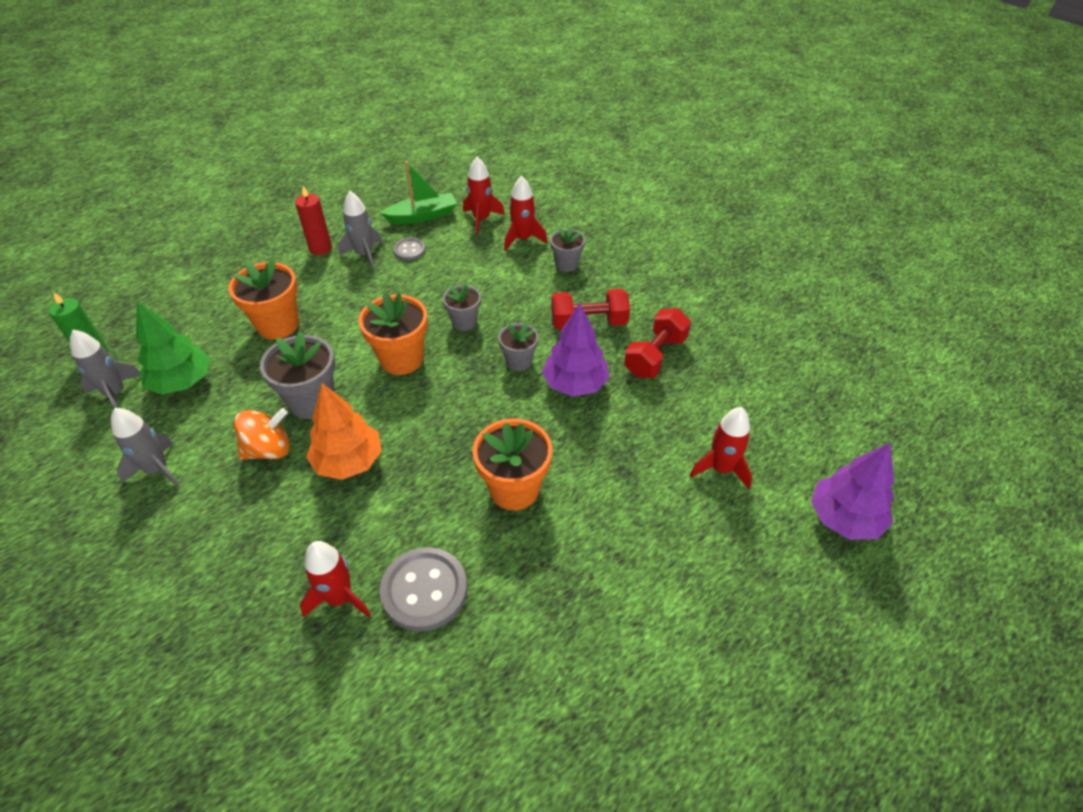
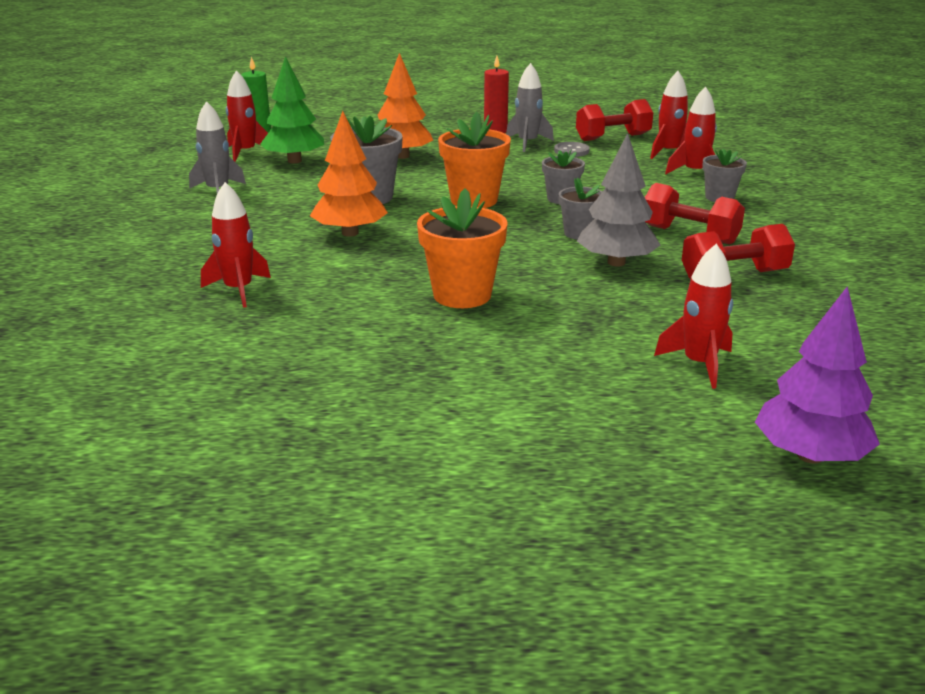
camera: 40 degrees right, 20 degrees down
(116, 393) = (245, 152): grey rocket -> red rocket
(269, 450) = (302, 208): orange spinning top -> none
(278, 325) = (402, 156): orange flower pot -> orange tree
(423, 216) = (613, 137): green boat -> red dumbbell
(424, 590) = (304, 313): grey button -> none
(575, 384) = (616, 262): purple tree -> grey tree

